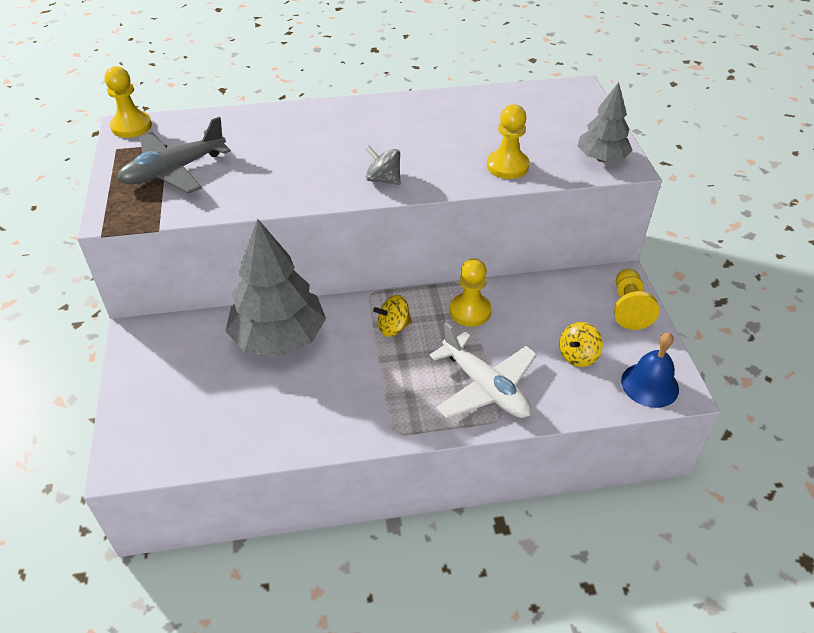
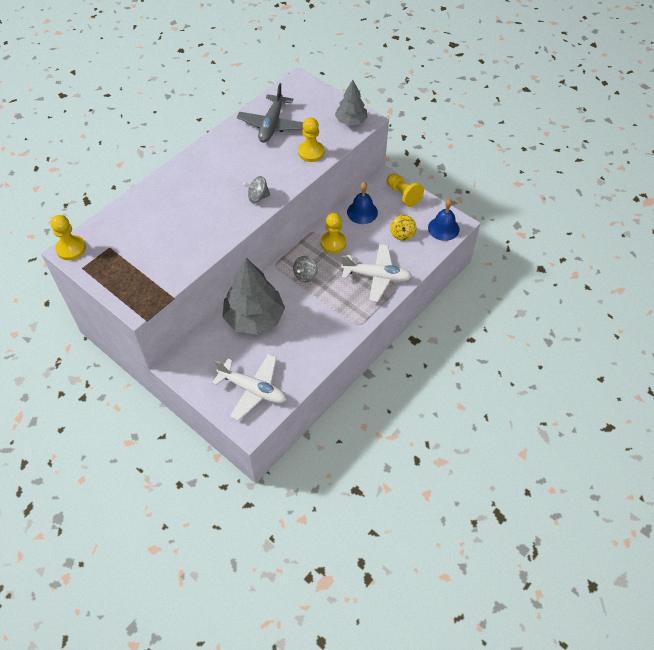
camera: 40 degrees left, 10 degrees up
(174, 171) = (136, 260): grey plane -> grey plane (272, 125)
(180, 420) = (253, 389): none -> white plane
(393, 327) = (305, 275): yellow spinning top -> grey spinning top
(548, 297) = (362, 212): none -> blue bell

